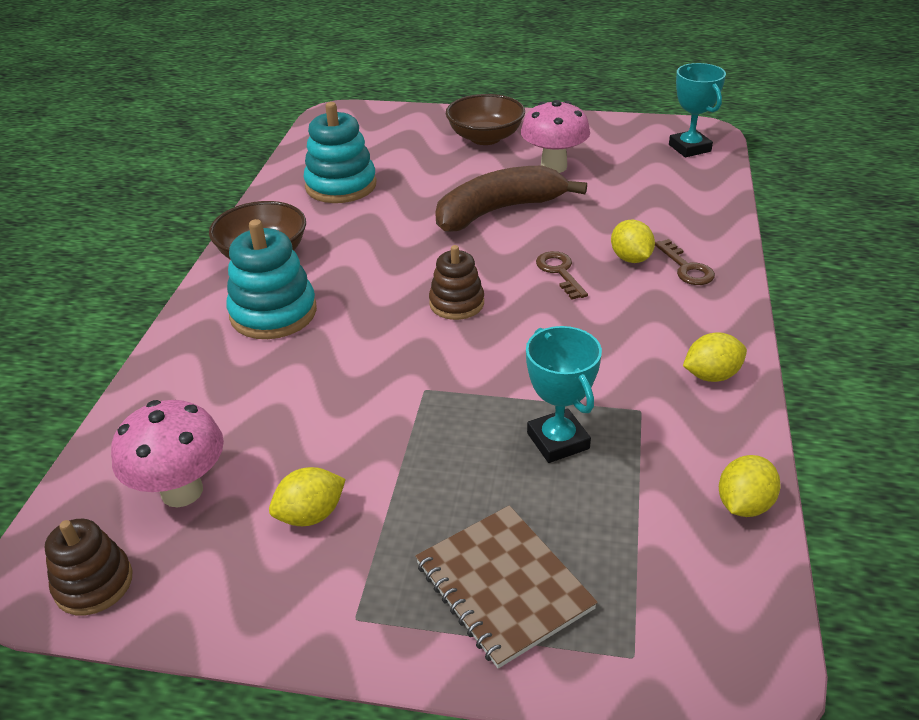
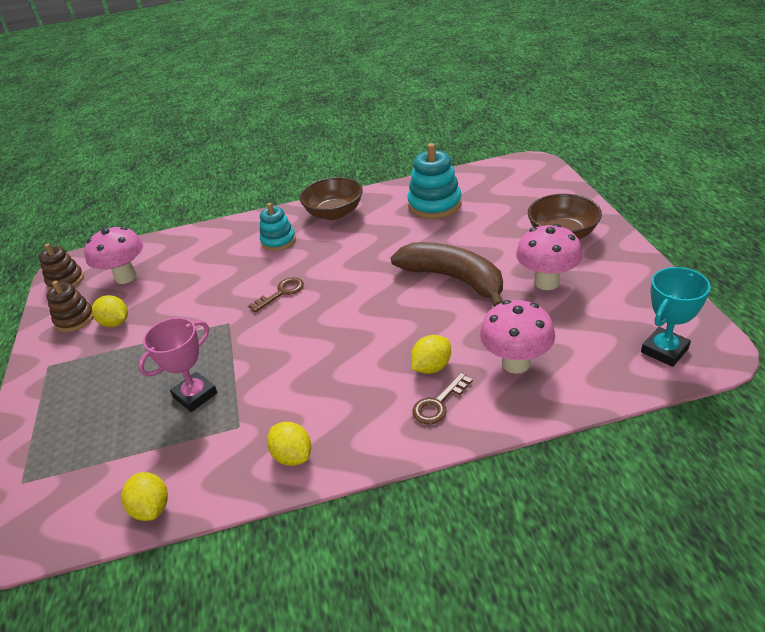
camera: 70 degrees right, 0 degrees up
(273, 313) = (278, 241): turquoise stacking toy -> turquoise stacking toy, size x0.64
(456, 303) = (323, 302): brown stacking toy -> brown stacking toy (75, 319)
(503, 586) = (71, 411): brown notebook -> none
(558, 441) = (195, 395): turquoise trophy -> pink trophy
(559, 272) = (388, 335): brown key -> brown key (282, 292)
(658, 214) = (516, 363): none -> pink mushroom
(744, 504) = (152, 508): yellow lemon -> yellow lemon turned 45 degrees clockwise

